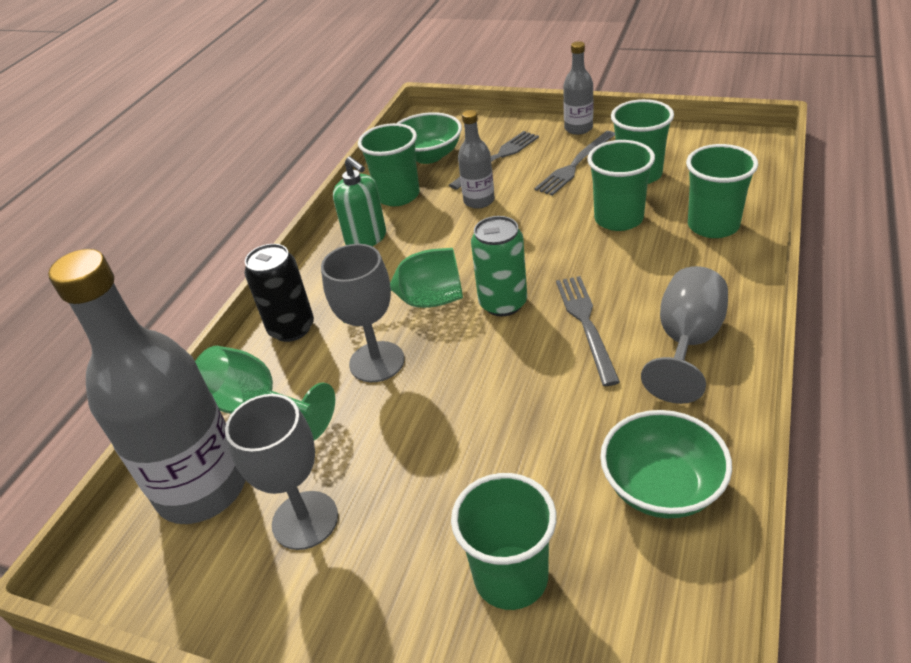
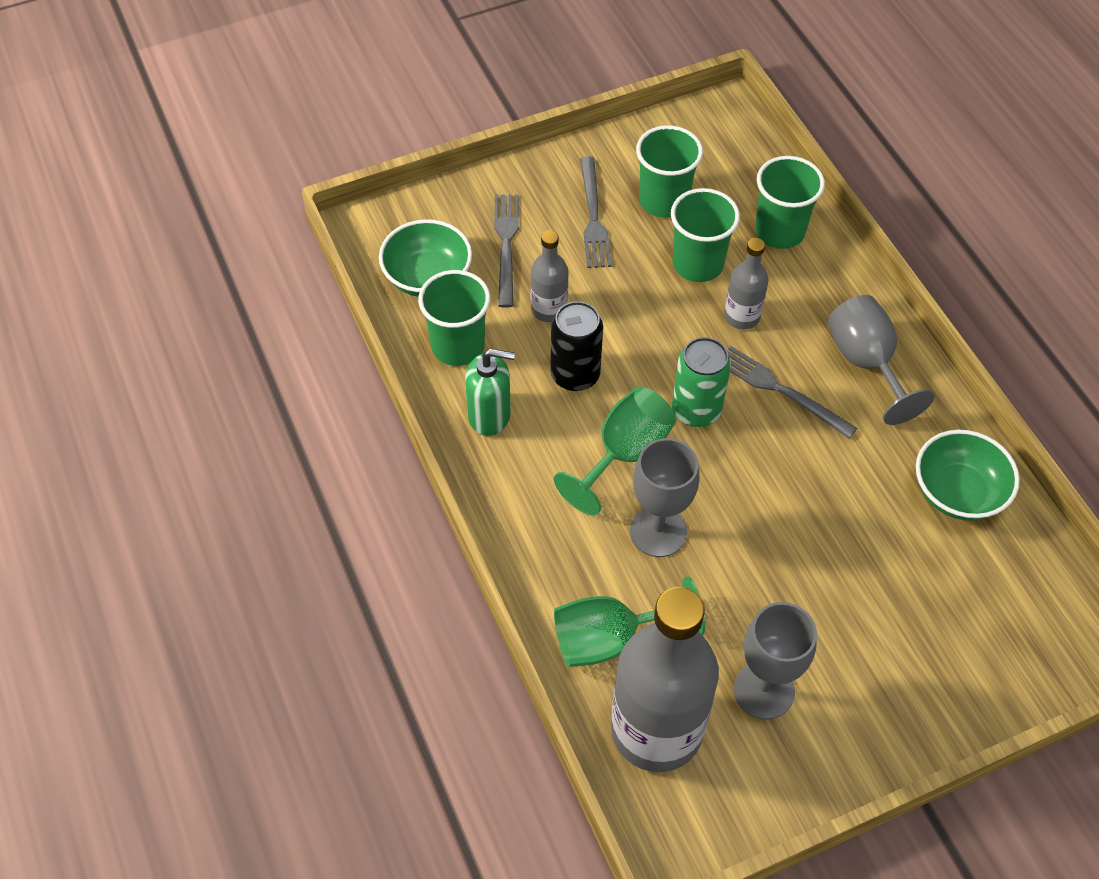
camera: 50 degrees left, 15 degrees up
(291, 328) = (542, 551): black can -> black can (575, 375)
(511, 577) = (935, 620): green cup -> none
(578, 128) = (546, 165): grey bottle -> grey bottle (742, 316)

